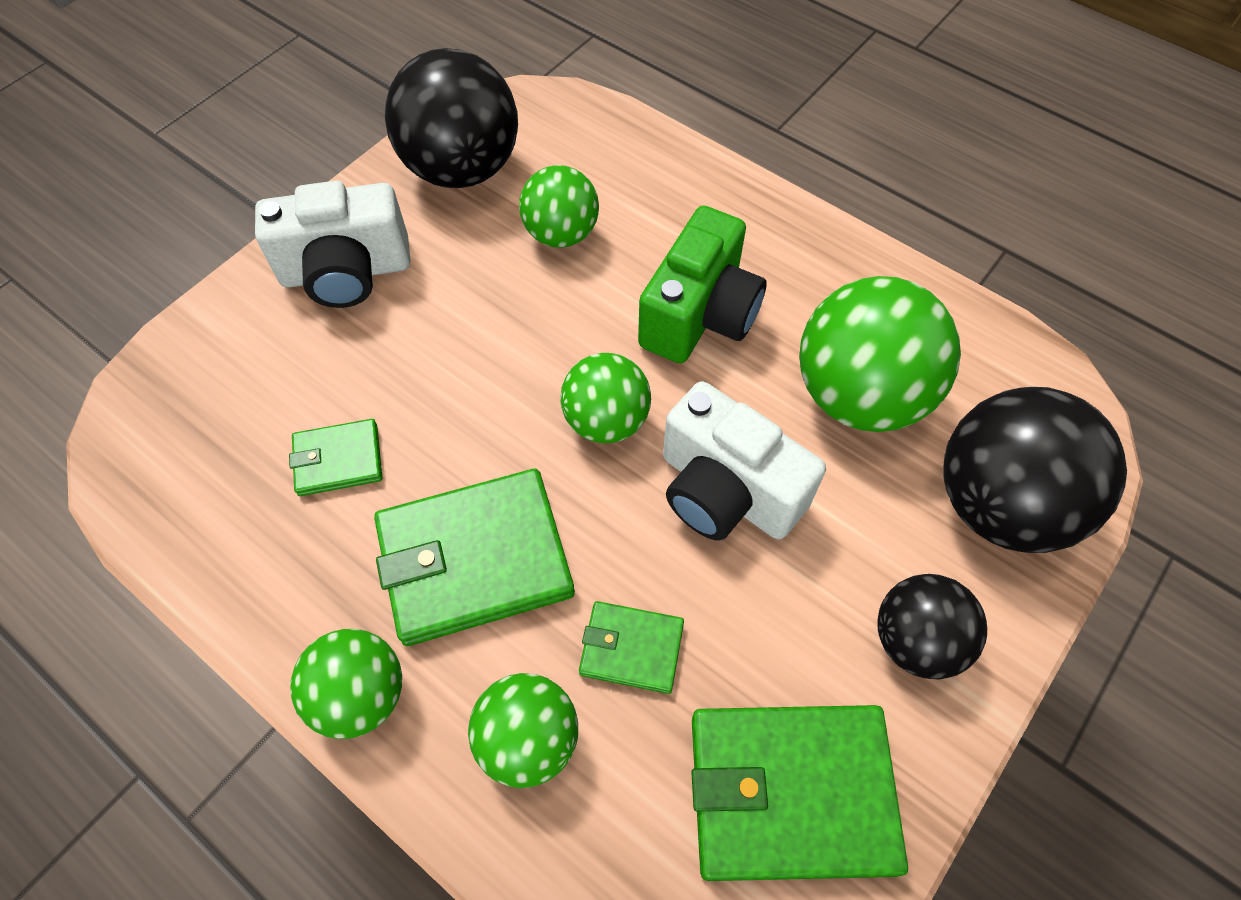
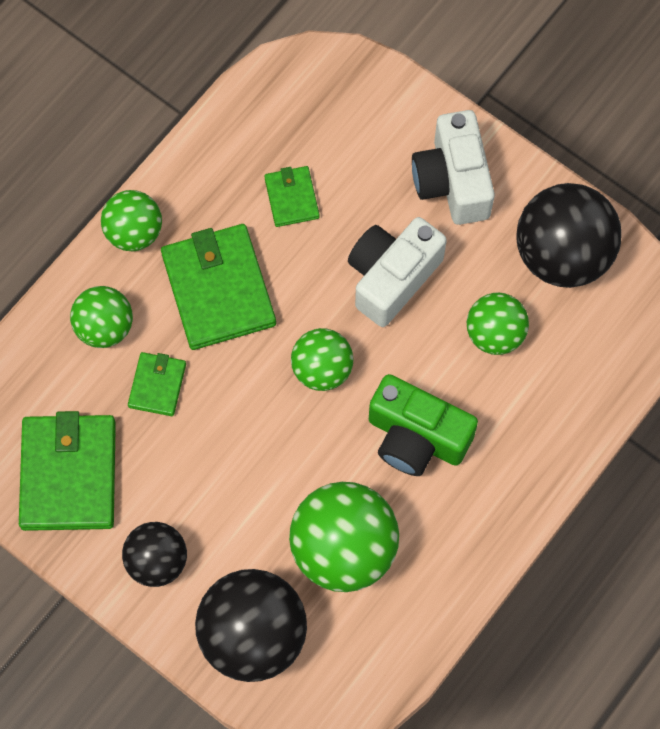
camera: 90 degrees right, 10 degrees up
(726, 491) = (265, 448): white camera -> white camera (392, 277)

